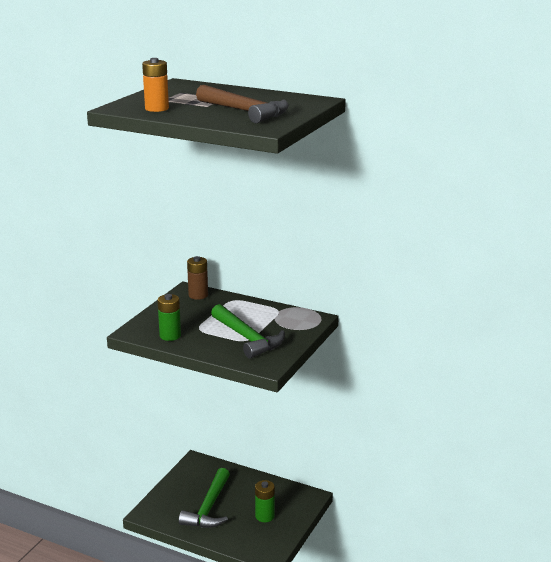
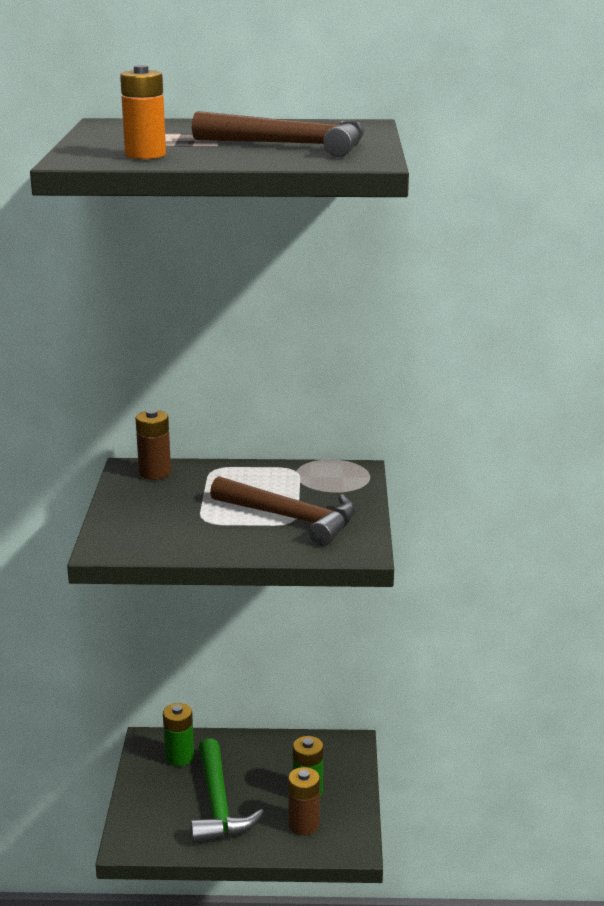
camera: 25 degrees left, 0 degrees up
(170, 336) = (171, 540): green battery -> green battery (179, 757)
(247, 338) = (291, 518): green hammer -> brown hammer
(249, 534) = (303, 824): none -> brown battery

